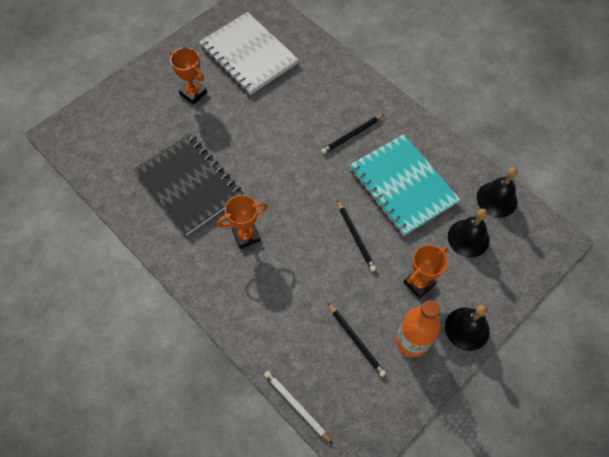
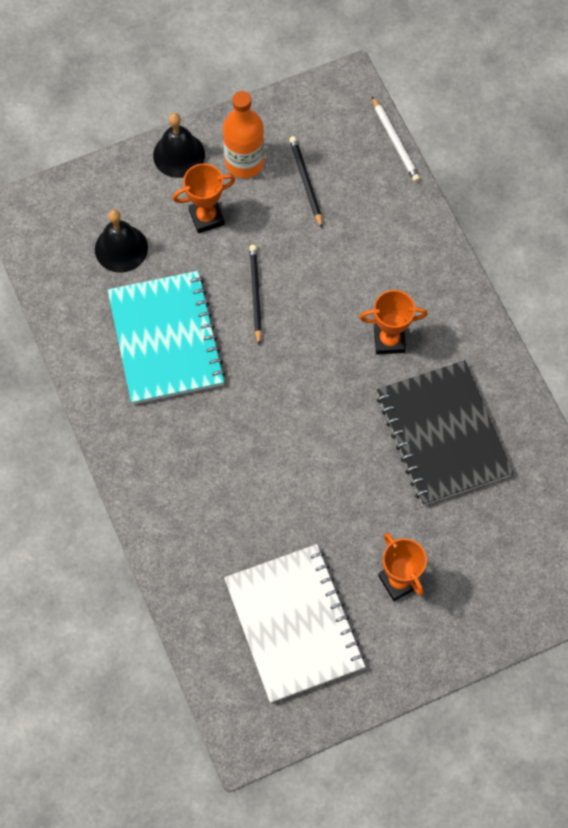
camera: 160 degrees left, 5 degrees up
(352, 135) = (198, 433): black pencil -> none
(497, 199) = (58, 282): black bell -> none

